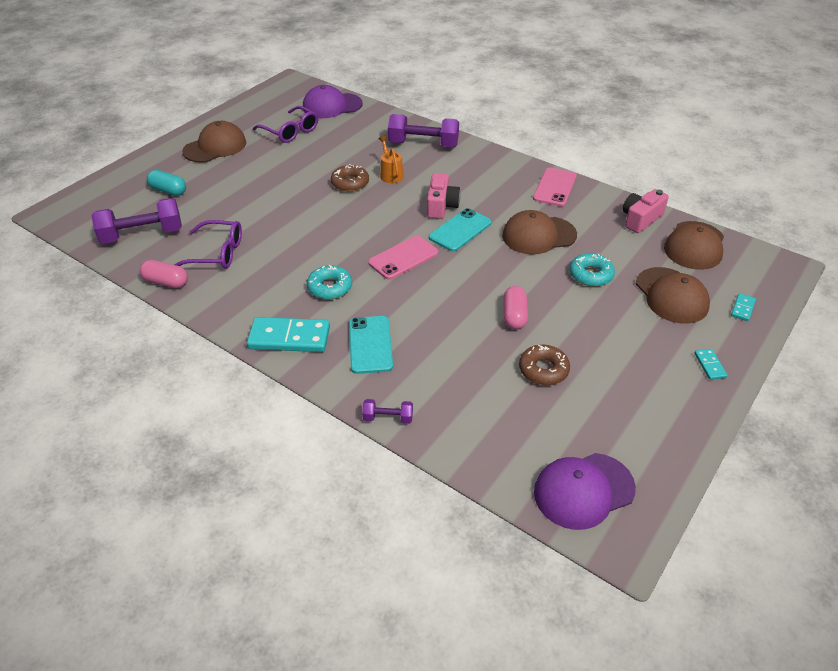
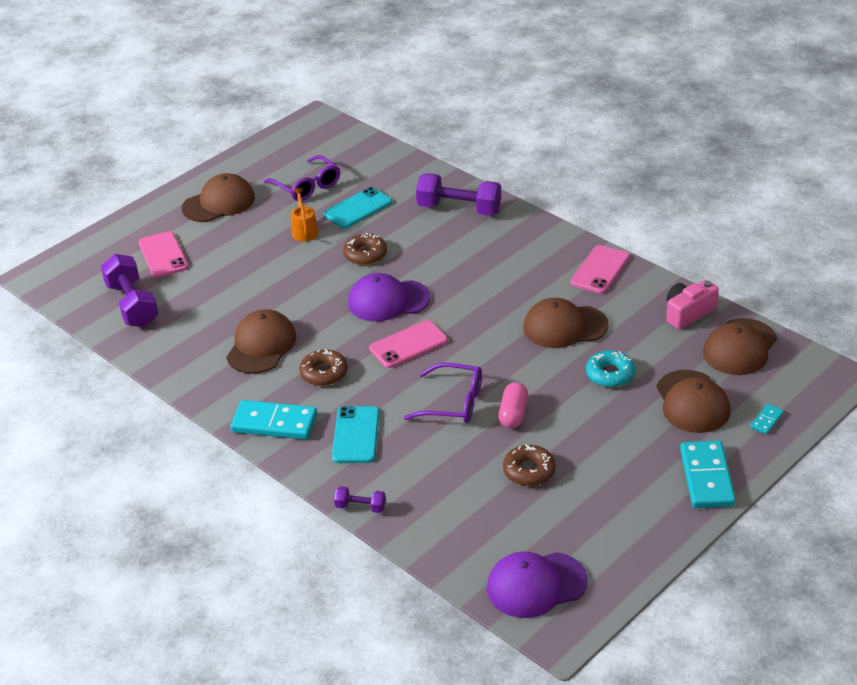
camera: 10 degrees right, 5 degrees down
(142, 235) = (132, 305): purple dumbbell -> purple dumbbell turned 75 degrees clockwise
(166, 282) = (154, 358): pink capsule -> none
(168, 191) = (163, 255): turquoise capsule -> pink phone
(217, 253) = (210, 329): purple glasses -> purple glasses (454, 403)
(267, 265) = (261, 346): none -> brown cap
(330, 287) = (324, 373): turquoise donut -> brown donut
(332, 106) = (360, 154): purple cap -> purple cap (388, 301)
(390, 174) = (413, 246): orange watering can -> orange watering can (304, 231)
(441, 206) = (463, 286): pink camera -> none
(460, 230) = (478, 316): turquoise phone -> turquoise phone (358, 208)
(709, 365) = (706, 477): turquoise domino -> turquoise domino, size x2.15

